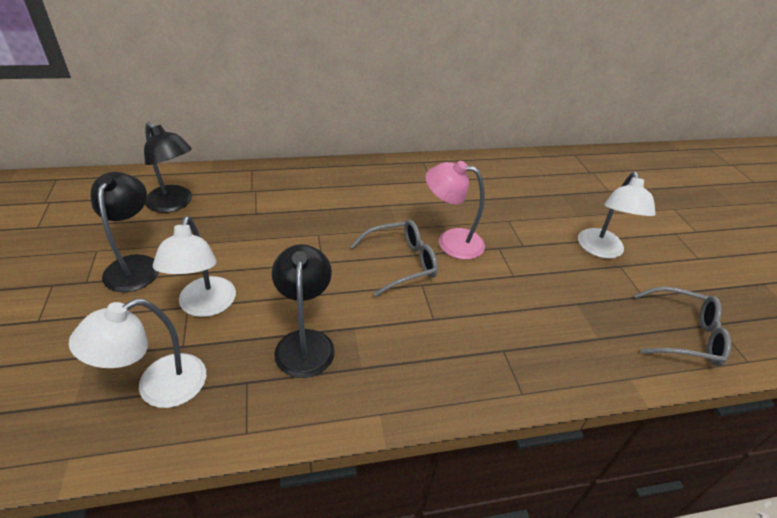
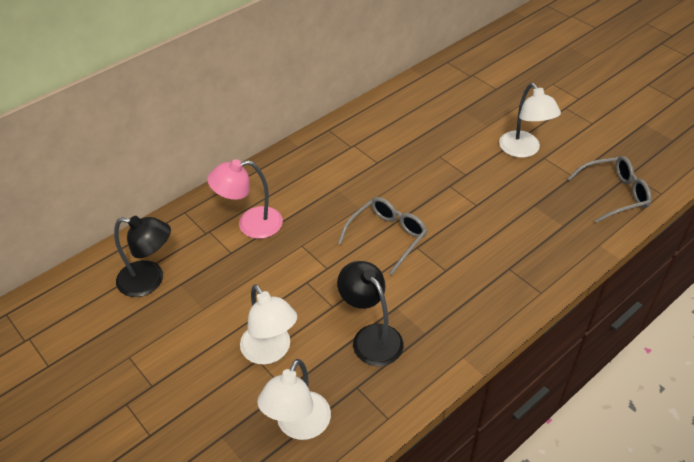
camera: 25 degrees left, 5 degrees up
(135, 265) = (177, 351): black lamp -> none
(450, 241) = (410, 198): pink lamp -> pink lamp (250, 224)

